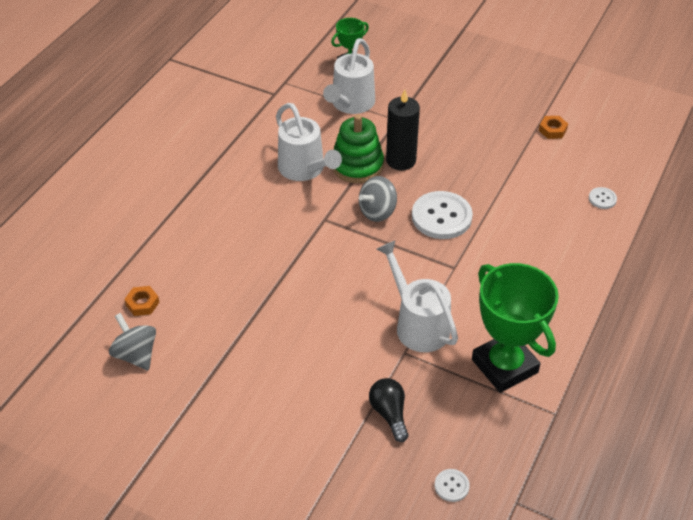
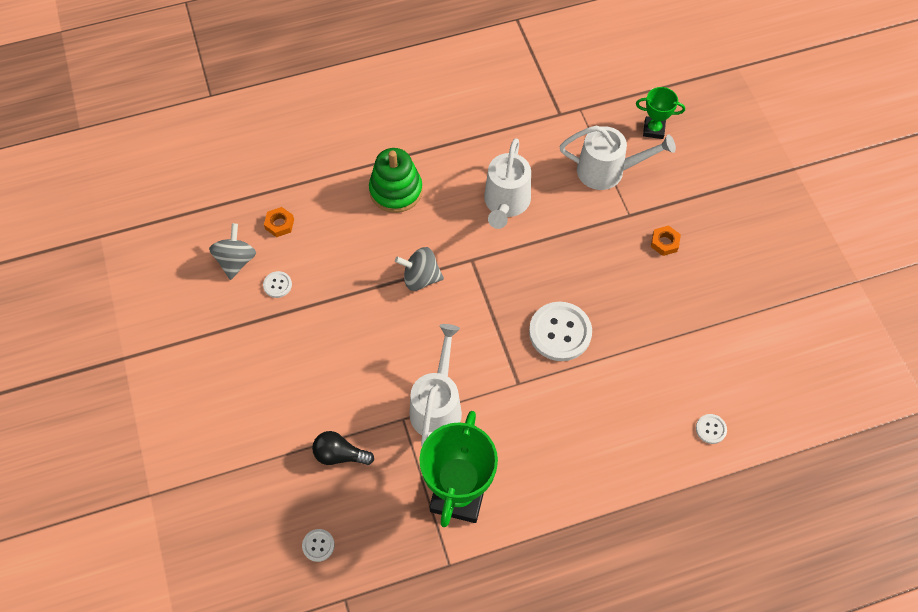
camera: 45 degrees right, 15 degrees up
(193, 344) = (277, 285): none -> white button
(350, 104) = (608, 171): white watering can -> white watering can turned 150 degrees counterclockwise
(357, 165) = (549, 232): green stacking toy -> green stacking toy (396, 190)
(377, 212) = (517, 286): grey spinning top -> grey spinning top (420, 278)
(389, 414) = (340, 455): black light bulb -> black light bulb turned 105 degrees counterclockwise
(401, 160) = (588, 255): black candle -> none
(552, 130) = (749, 331): orange nut -> orange nut (664, 243)

